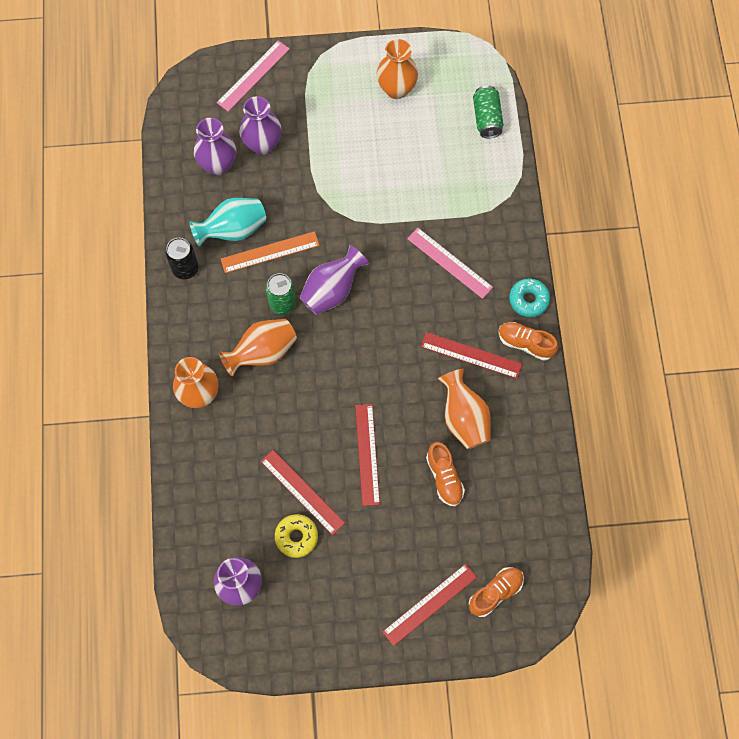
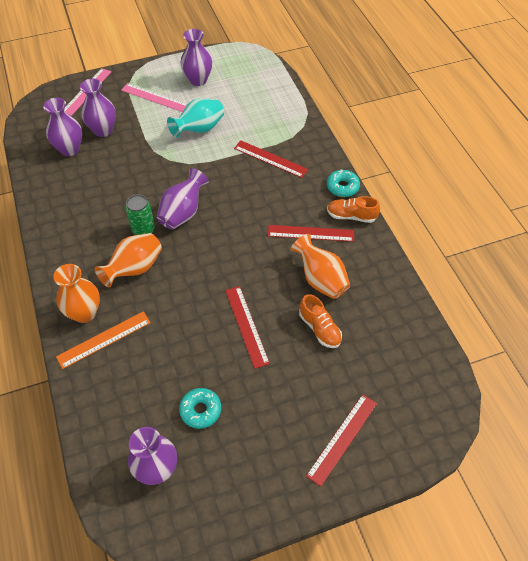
camera: 15 degrees left, 15 degrees down
(185, 269) = (55, 223): black can -> none
(233, 230) = (90, 189): turquoise vase -> turquoise vase (199, 129)
(270, 252) = (125, 197): orange ruler -> orange ruler (104, 339)
(296, 537) = (200, 410): yellow donut -> turquoise donut
(302, 492) = (196, 370): red ruler -> red ruler (270, 159)
(396, 89) = (198, 80): orange vase -> purple vase
(449, 263) = (272, 175): pink ruler -> pink ruler (155, 97)
(487, 118) = (270, 84): green can -> none
(495, 593) = (398, 413): orange shoe -> none

